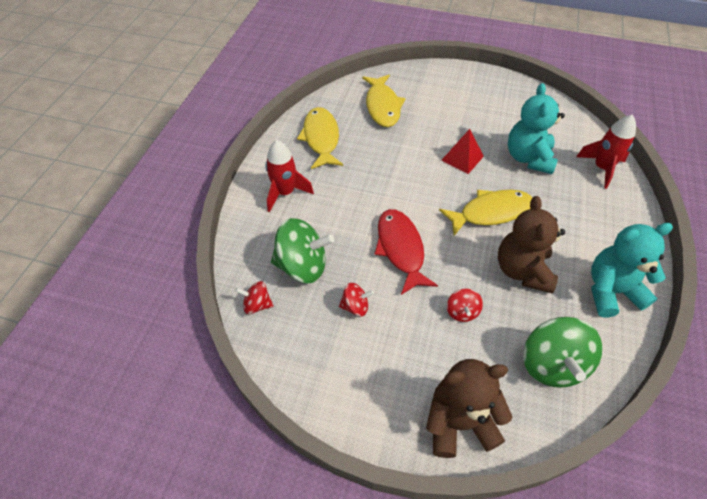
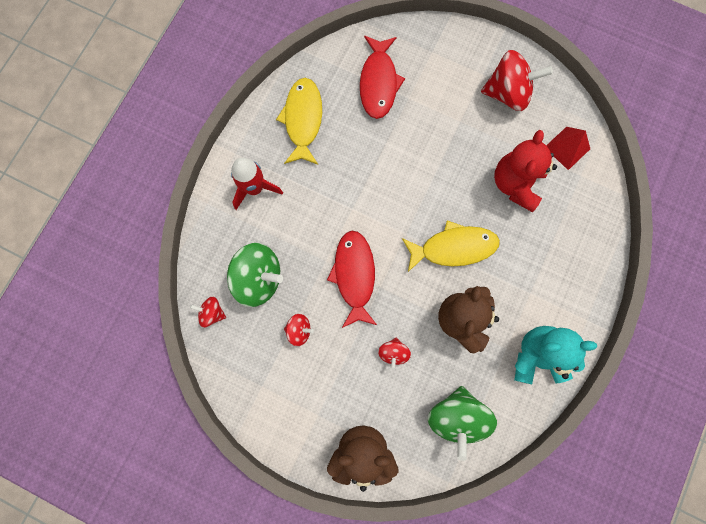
camera: 10 degrees right, 25 degrees up
(382, 106) = (378, 83): yellow fish -> red fish
(462, 158) = (445, 172): red pyramid -> red pyramid (567, 148)
(495, 100) = (507, 93): none -> red spinning top
(528, 158) = (515, 184): turquoise teddy bear -> red teddy bear
(601, 168) = (588, 211): red rocket -> none

